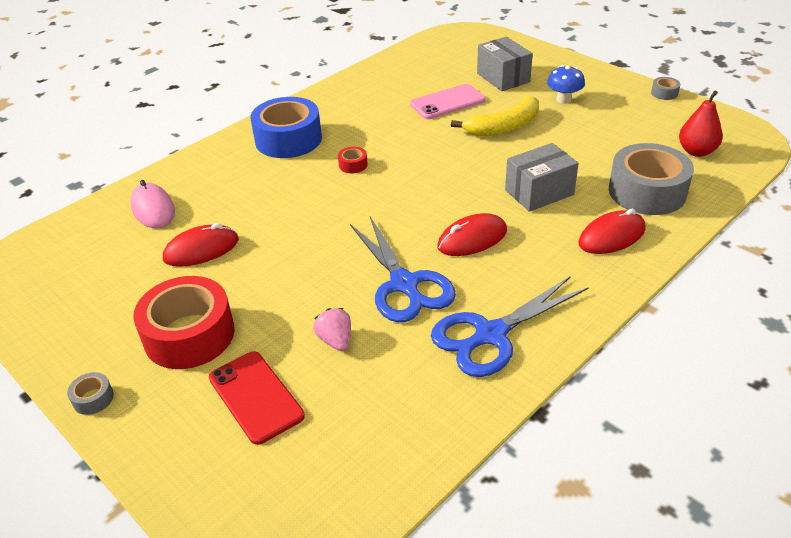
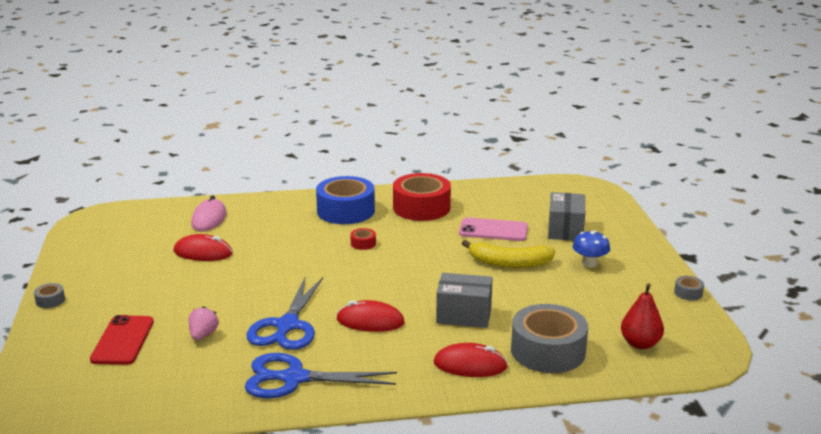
camera: 35 degrees right, 15 degrees down
(189, 335) = (134, 293): red tape -> red tape (421, 207)

